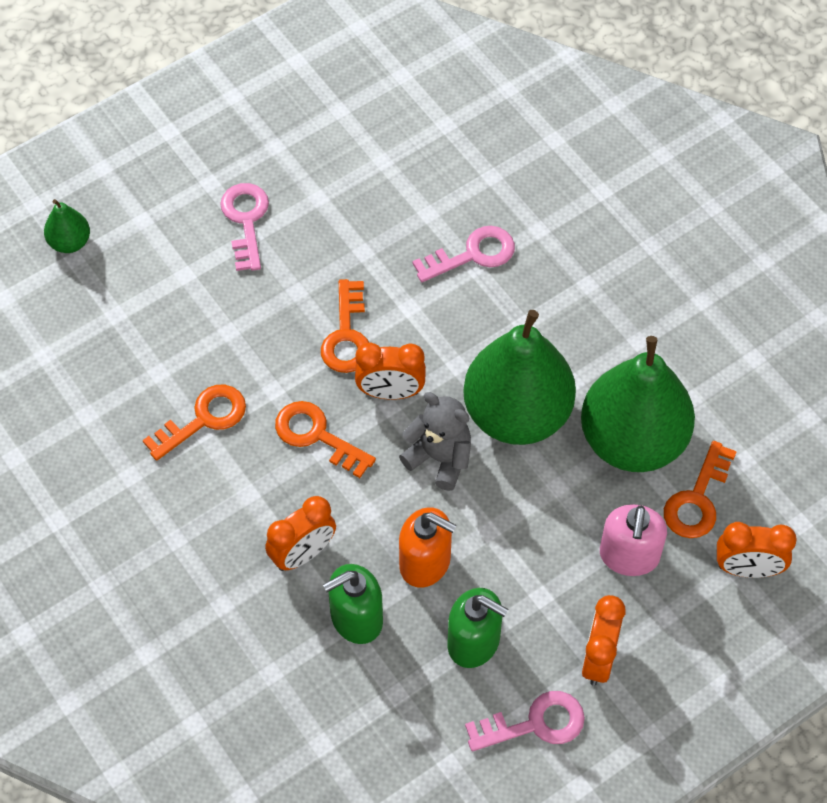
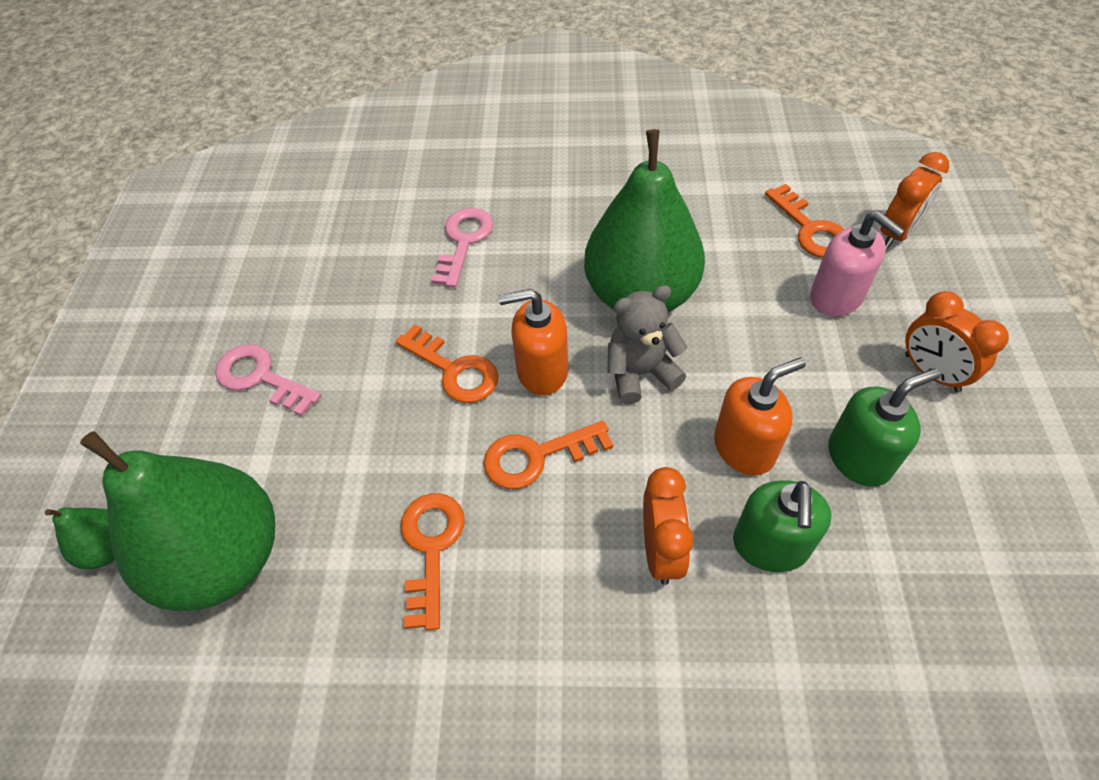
camera: 50 degrees left, 5 degrees down
(390, 392) = (541, 371): orange clock -> orange soap dispenser
(535, 723) = (980, 459): pink key -> none
(632, 440) = (725, 238): green pear -> green pear (224, 558)

